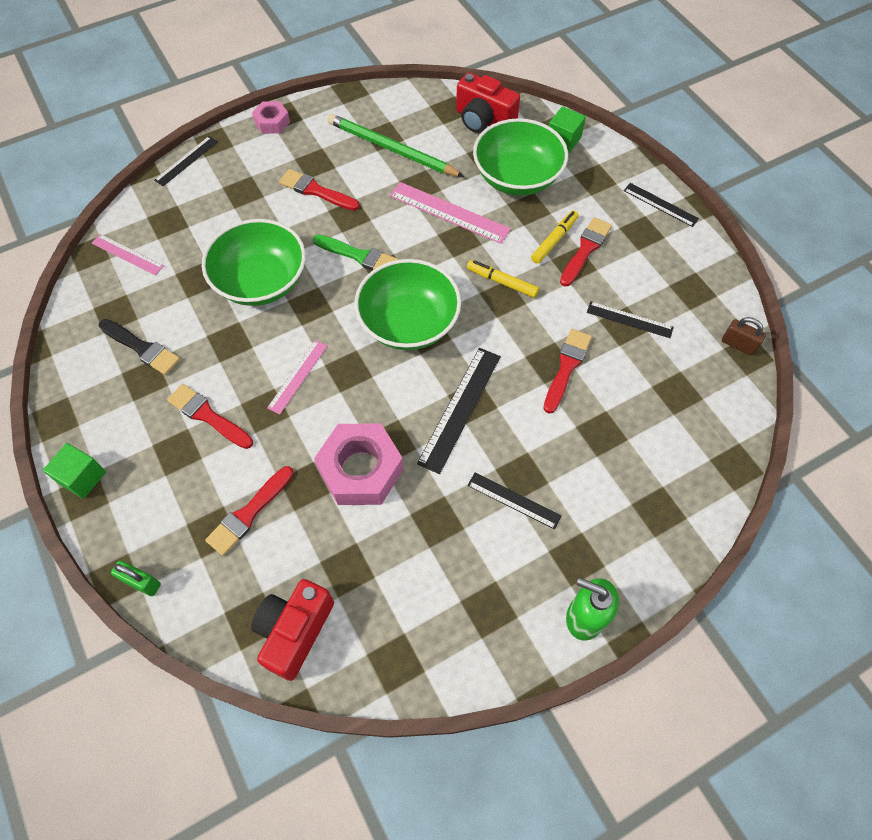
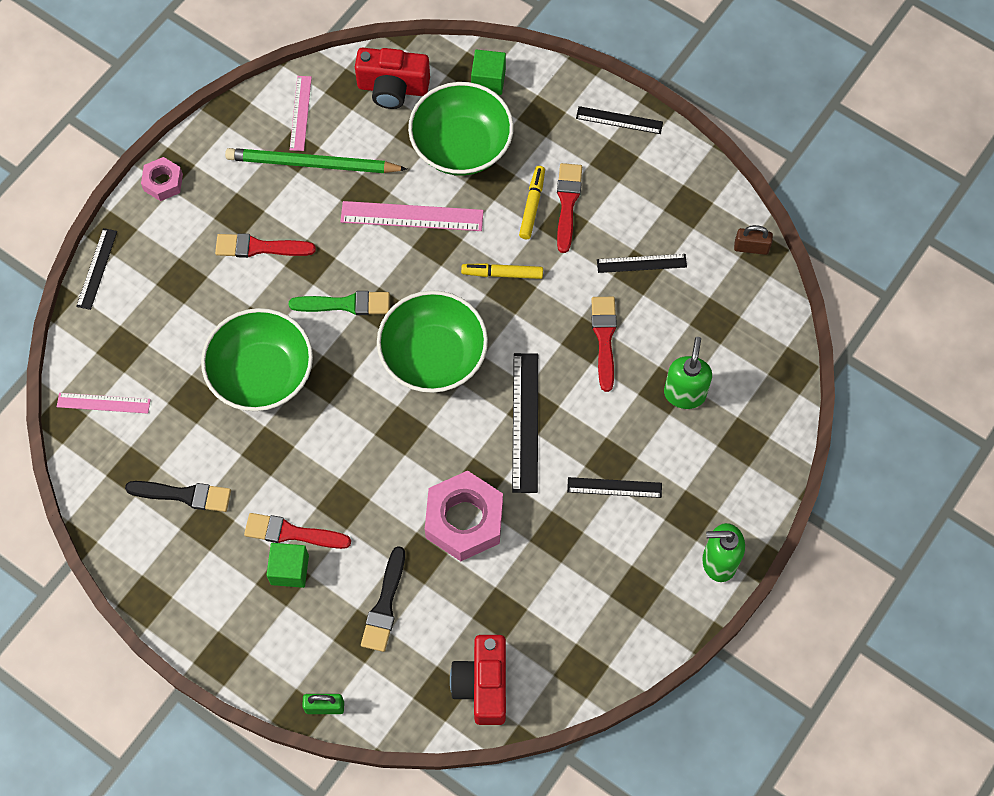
camera: 25 degrees left, 5 degrees up
(82, 477) = (209, 642): green cube -> green cube (289, 570)
(249, 513) = (385, 605): red brush -> black brush
(298, 376) = (355, 457): pink ruler -> pink ruler (300, 113)
(620, 444) = (684, 393): none -> green soap dispenser

